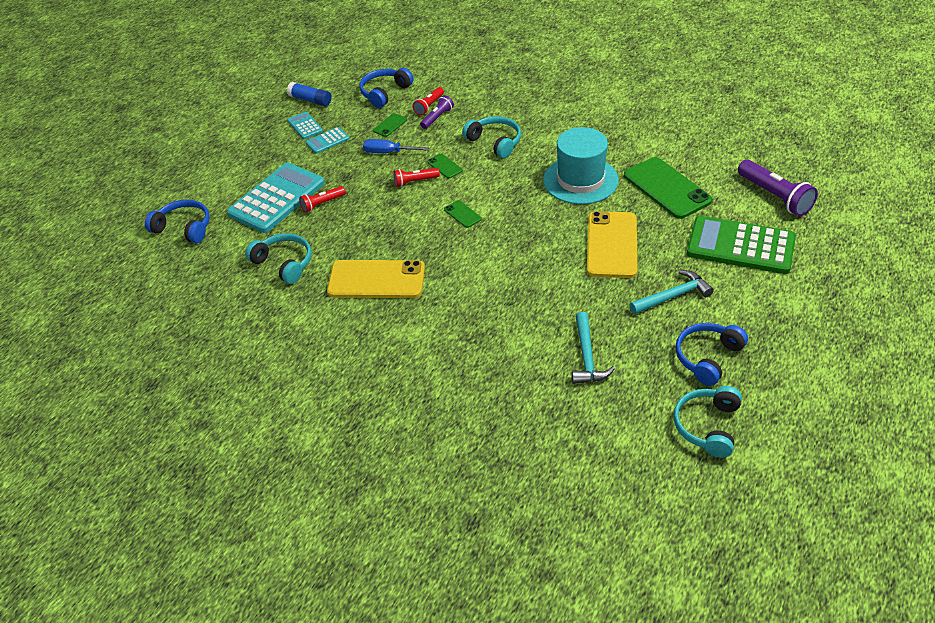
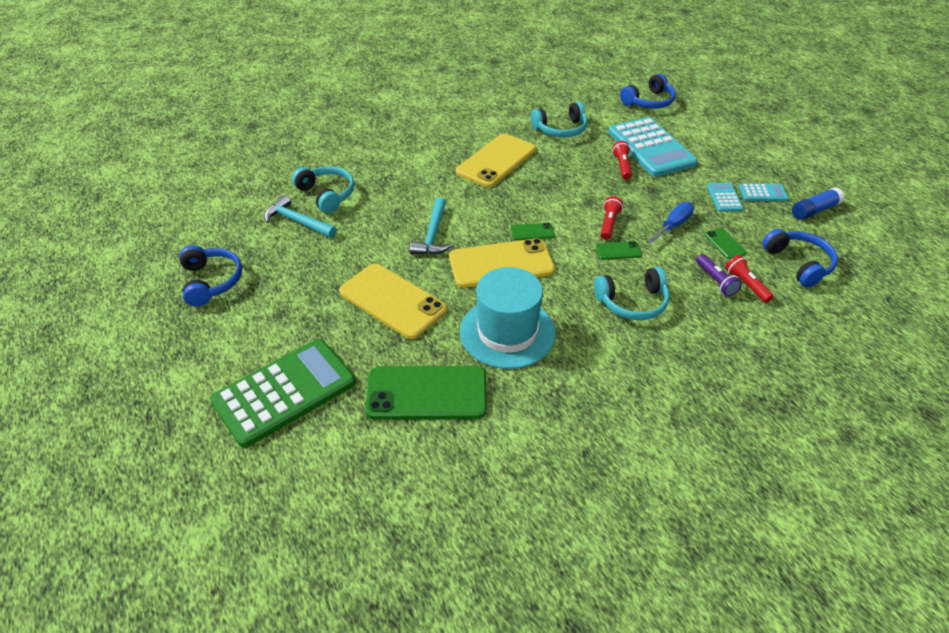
camera: 120 degrees right, 0 degrees up
(516, 213) = (501, 263): none -> yellow phone
(673, 296) = (290, 302): turquoise hammer -> turquoise hammer (433, 234)
(707, 426) = (166, 244): turquoise headphones -> turquoise headphones (327, 194)
(775, 196) = (312, 484): purple flashlight -> none

